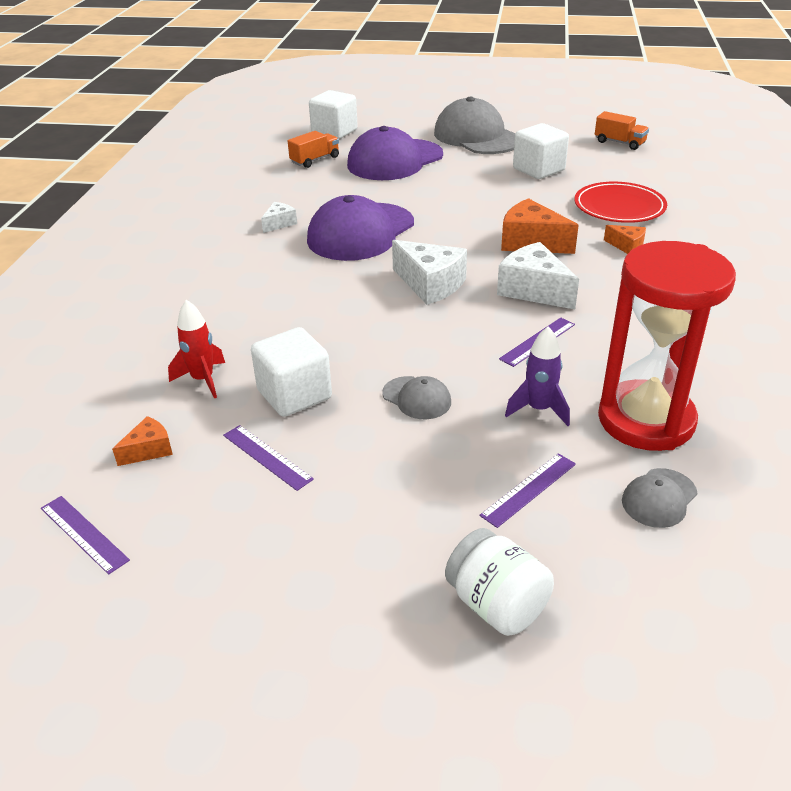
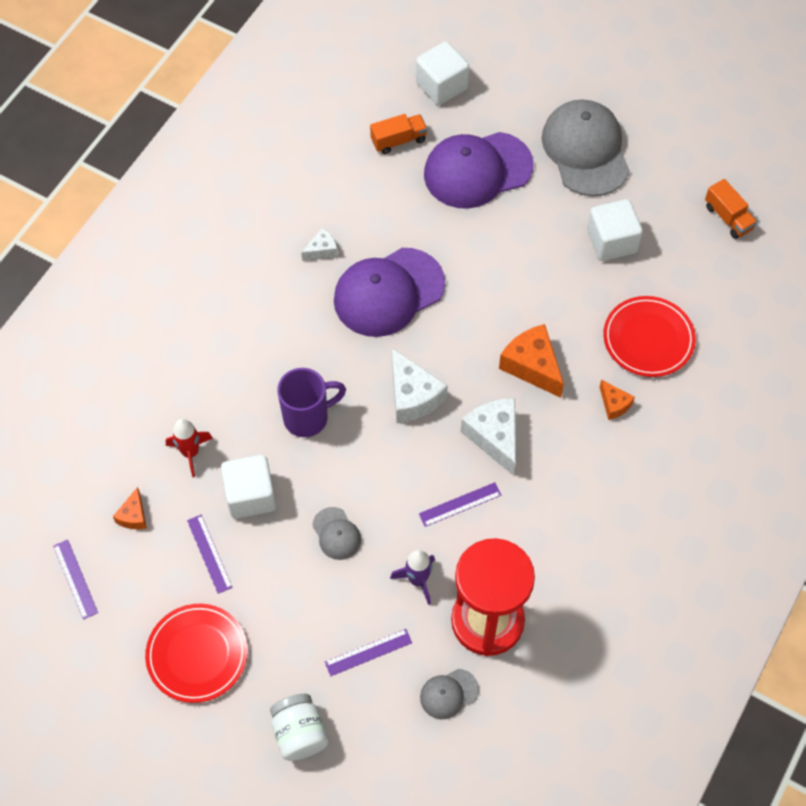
camera: 20 degrees right, 25 degrees up
(149, 450) = (133, 516): orange cheese -> orange cheese turned 120 degrees clockwise
(298, 562) = (197, 654): none -> red plate
(328, 323) = (308, 417): none -> purple mug

